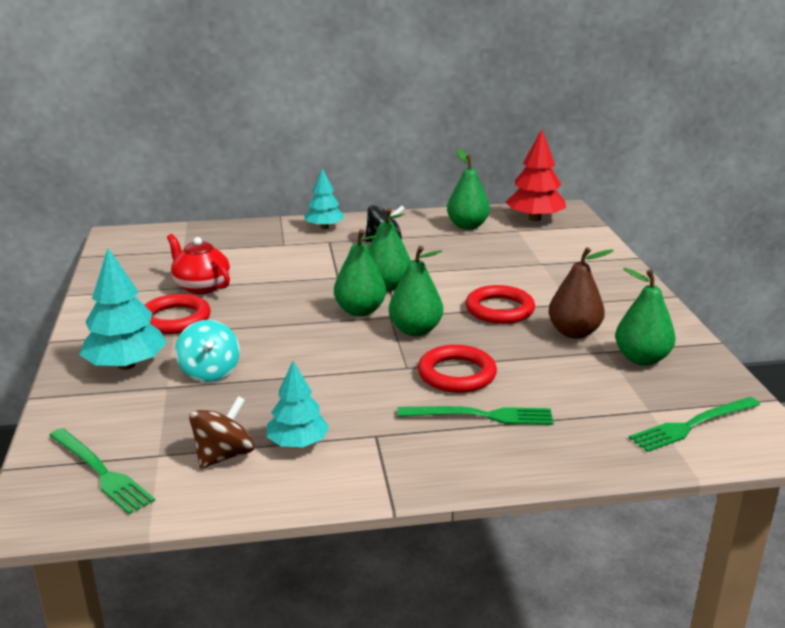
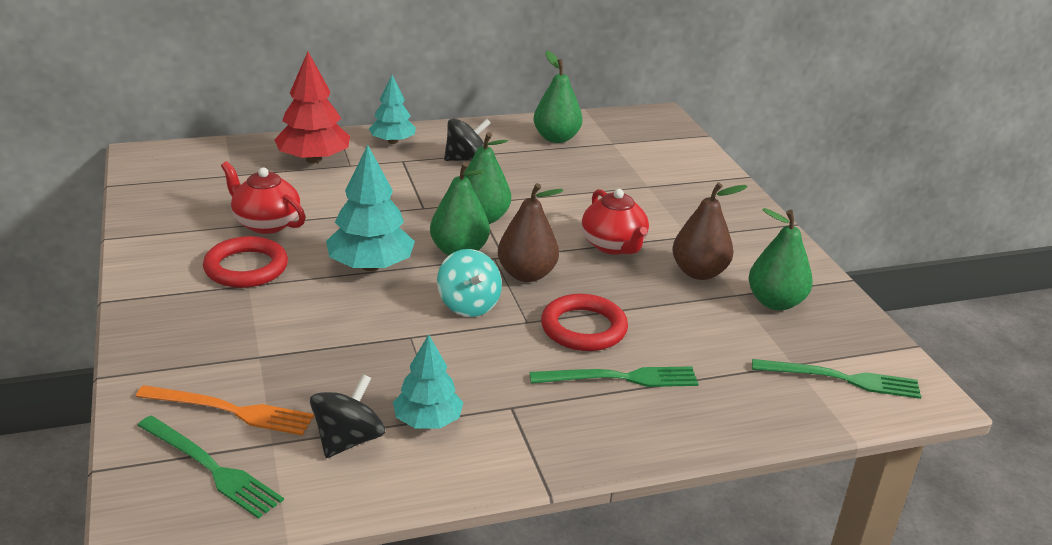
camera: 10 degrees left, 5 degrees up
(126, 365) = (204, 330): turquoise tree -> turquoise tree (371, 266)
(129, 428) = (229, 410): none -> orange fork
(210, 372) = (305, 335): turquoise spinning top -> turquoise spinning top (468, 305)
(224, 455) = (348, 440): brown spinning top -> black spinning top
(415, 330) = (526, 274): green pear -> brown pear
(499, 309) = (613, 246): red ring -> red teapot
(534, 219) = (629, 128): red tree -> red tree (313, 159)
(693, 425) = (840, 379): green fork -> green fork turned 135 degrees counterclockwise

